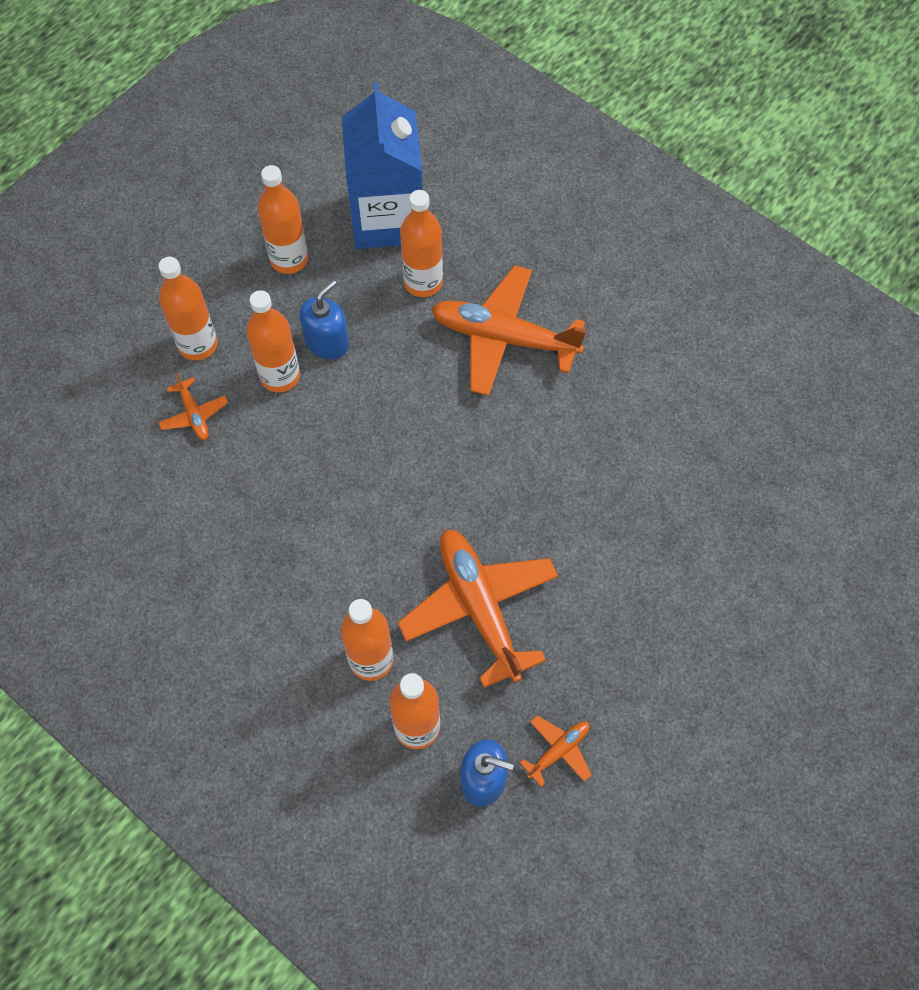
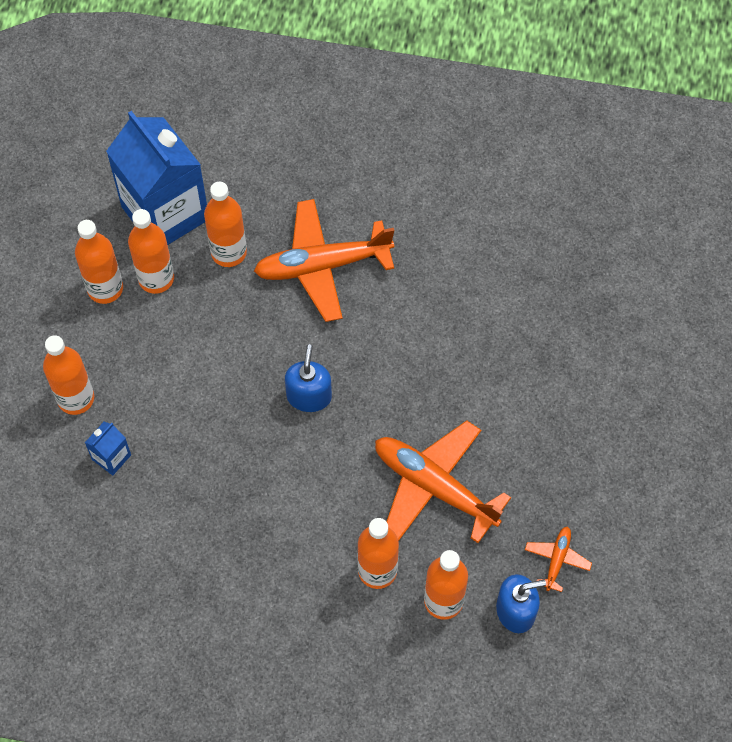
camera: 30 degrees left, 0 degrees up
(194, 415) = (111, 457): orange plane -> blue carton
(280, 376) = (161, 389): orange bottle -> orange bottle (156, 278)
(327, 342) = (182, 341): blue soap dispenser -> blue soap dispenser (309, 396)

